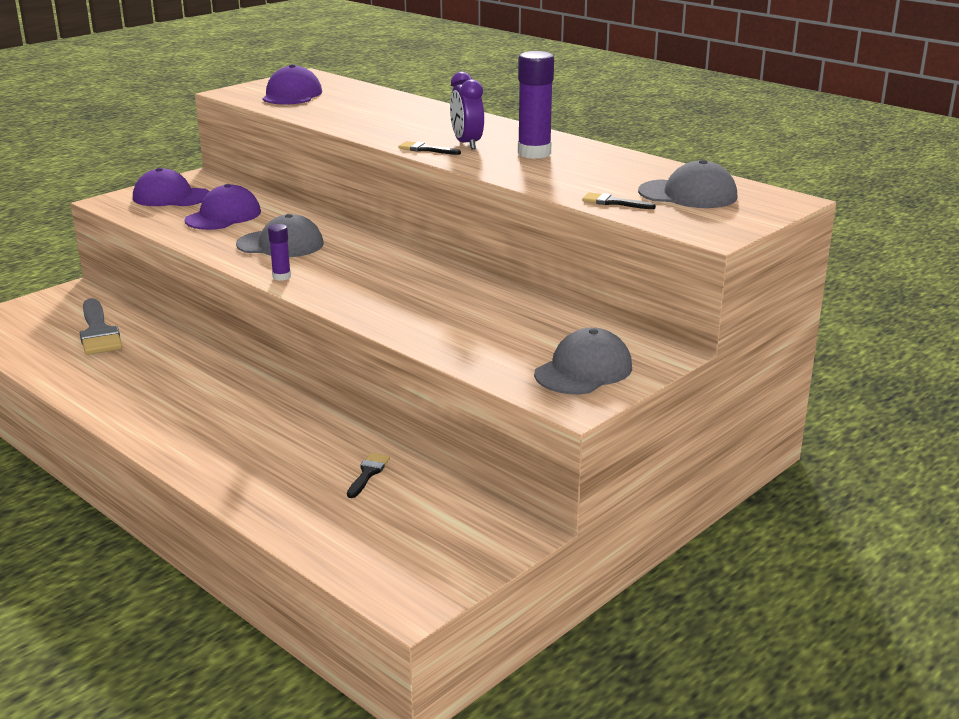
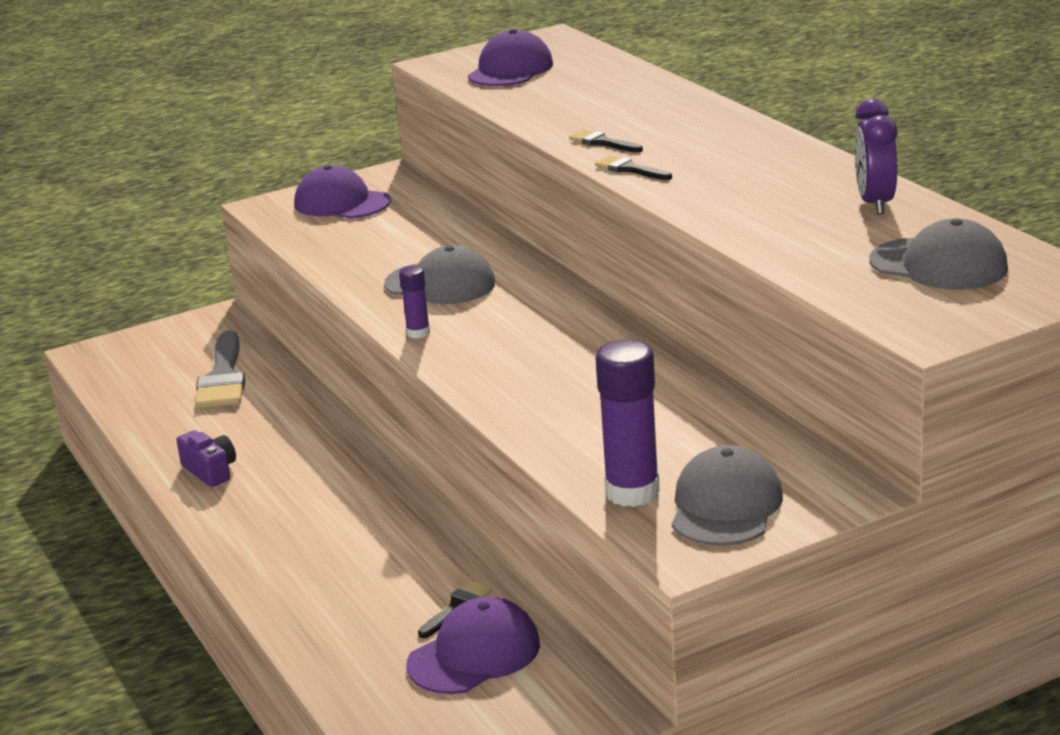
camera: 20 degrees right, 0 degrees up
(118, 398) = (210, 471): none -> purple camera
(223, 216) = (391, 236): purple cap -> purple cap (474, 654)
(466, 144) = (690, 162): purple clock -> purple clock (875, 203)
(534, 153) = (771, 183): purple glue stick -> purple glue stick (632, 492)
(583, 370) = (725, 506): grey cap -> grey cap turned 45 degrees counterclockwise
(613, 202) = (825, 272): black brush -> black brush (602, 142)

